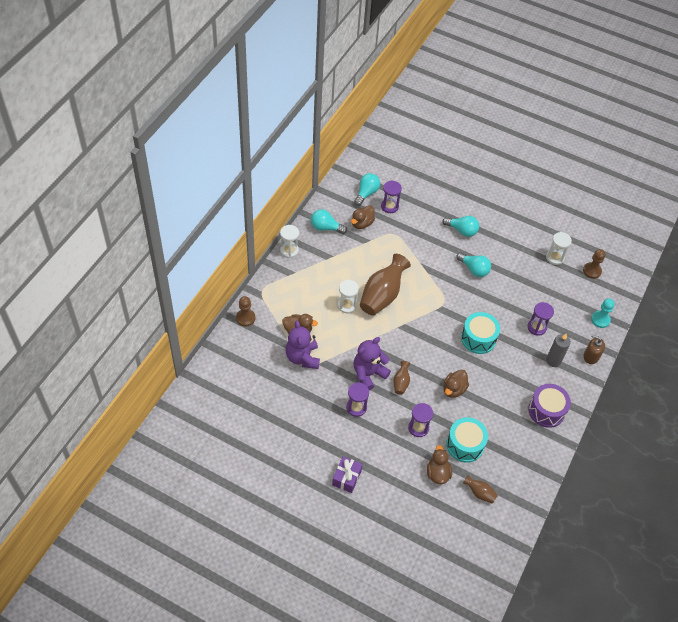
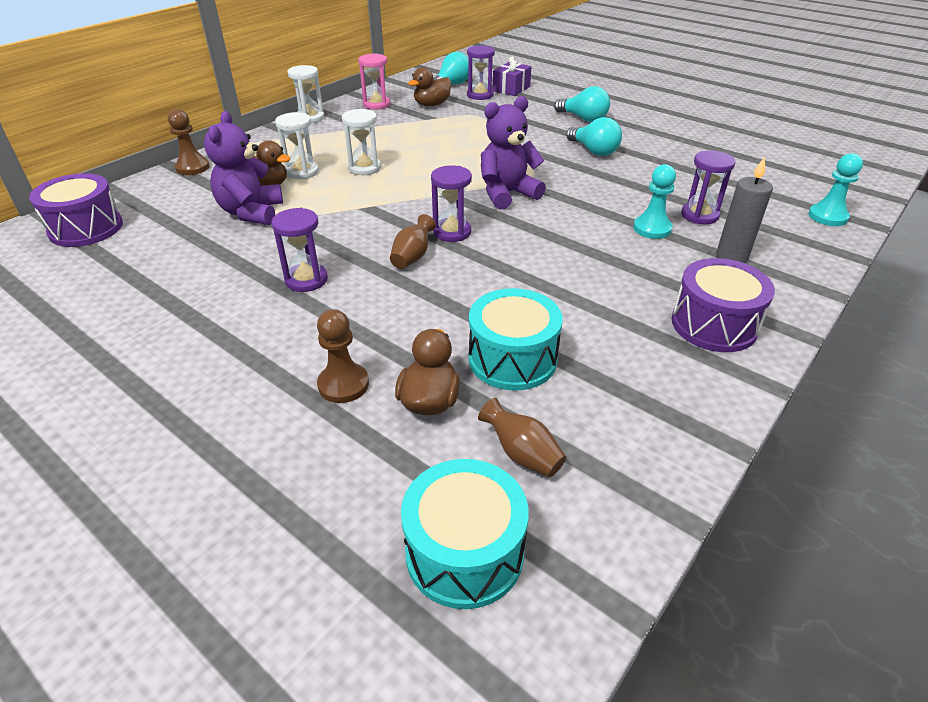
camera: 15 degrees right, 15 degrees down
(221, 383) = (86, 228): none -> purple drum
(325, 227) = (376, 104): turquoise light bulb -> pink hourglass
(346, 478) = (213, 383): purple gift -> purple gift (511, 89)
(368, 374) = (356, 241): purple teddy bear -> purple teddy bear (507, 194)
(382, 295) = (428, 163): brown vase -> none
(418, 428) = (418, 321): purple hourglass -> purple hourglass (452, 232)
(454, 389) = (515, 275): brown duck -> none
(478, 338) = (583, 218): turquoise drum -> turquoise drum (464, 552)
(514, 342) = (652, 229): none -> turquoise pawn
(555, 257) = (736, 150): white hourglass -> white hourglass (302, 172)
(591, 356) = (813, 258): brown soap dispenser -> none
(592, 271) = (805, 166): brown pawn -> brown pawn (343, 384)

